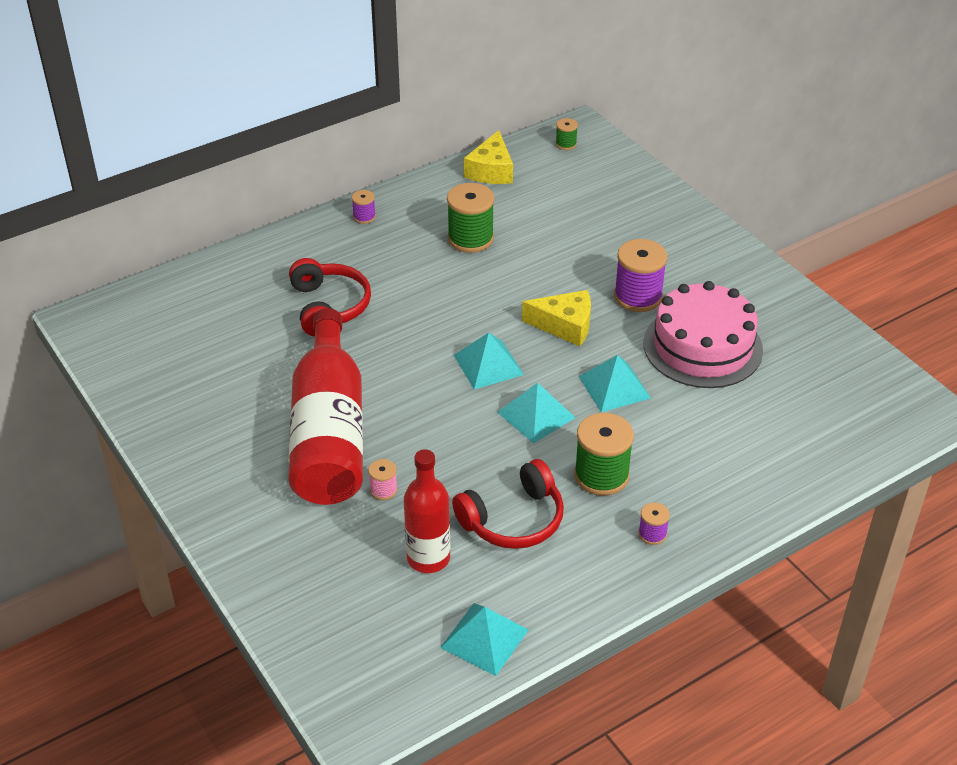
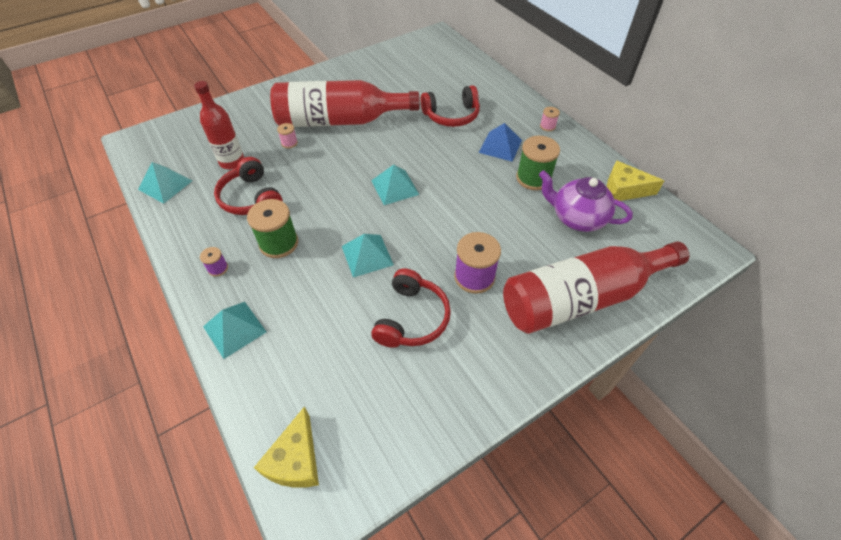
camera: 90 degrees right, 10 degrees up
(364, 217) = (547, 126): purple spool -> pink spool
(404, 262) = (500, 146): none -> blue pyramid
(536, 414) = (343, 210): turquoise pyramid -> turquoise pyramid (234, 329)
(540, 211) = (577, 218): none -> purple teapot
(565, 325) = (436, 229): yellow cheese -> yellow cheese (295, 460)
(566, 144) = (681, 238): green spool -> none
(656, 222) = (581, 298): none -> red bottle
(702, 346) = (412, 318): pink cake -> red headphones

